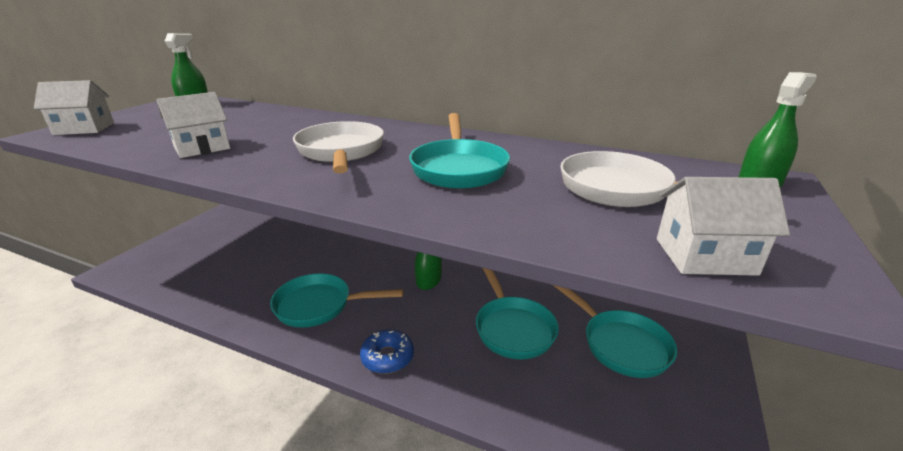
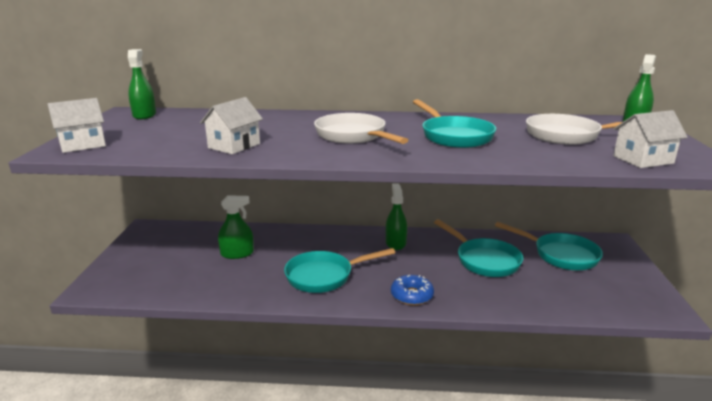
camera: 20 degrees left, 5 degrees down
(265, 259) = (237, 254): none -> green spray bottle

